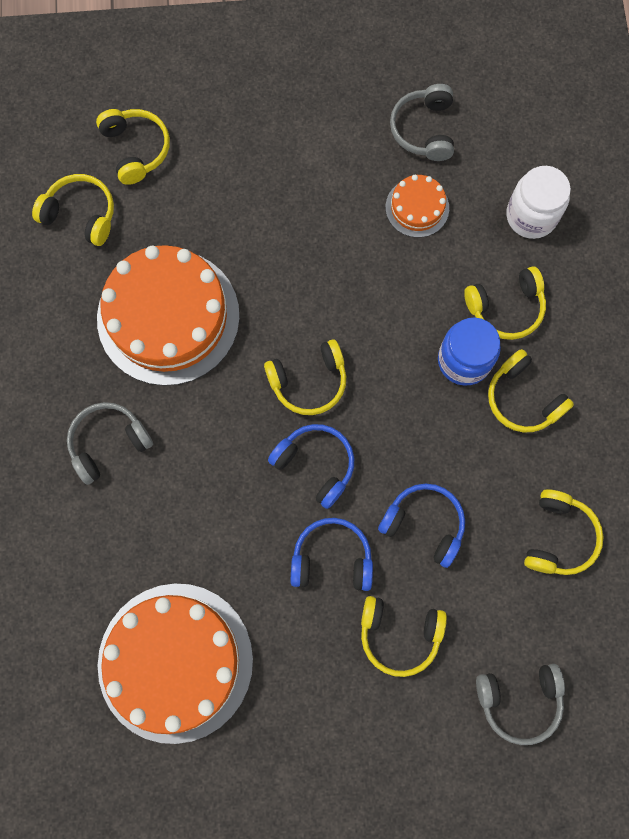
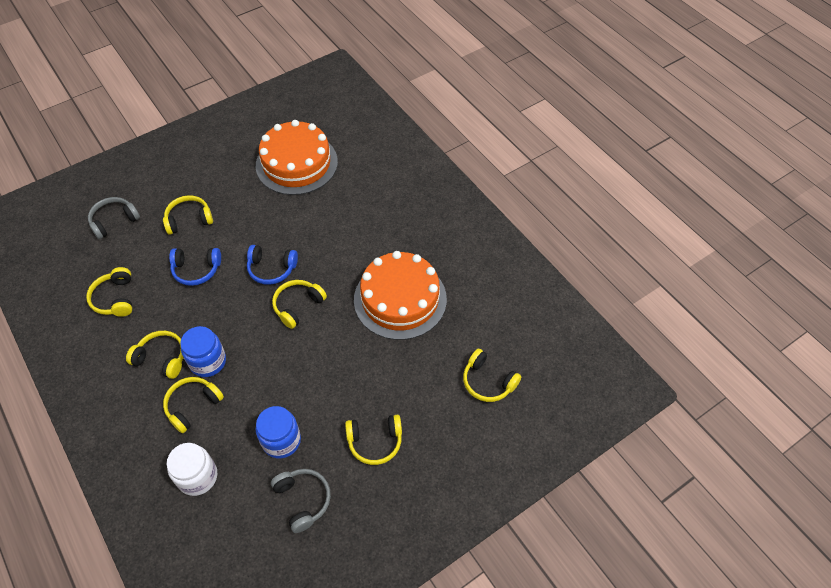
camera: 150 degrees right, 20 degrees down
(81, 214) = (491, 327): yellow headphones -> yellow headphones (375, 442)
(108, 443) = (390, 228): grey headphones -> none
(332, 558) = (240, 234): blue headphones -> none
(417, 207) = (281, 440): orange cake -> blue jar

